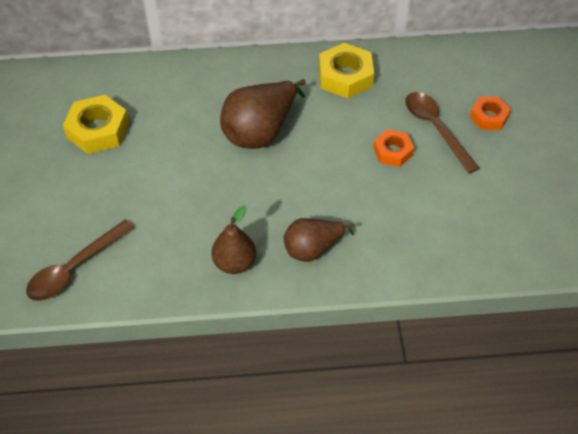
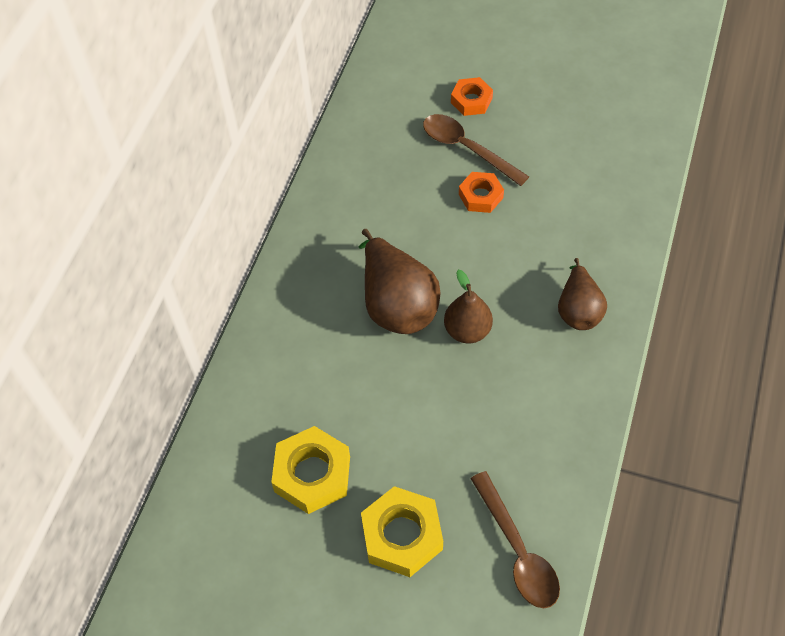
camera: 65 degrees left, 5 degrees up
(234, 263) = (570, 386): brown pear -> brown pear (467, 330)
(345, 76) = (353, 197): yellow nut -> yellow nut (402, 535)
(435, 129) = (467, 149): brown spoon -> brown spoon turned 45 degrees clockwise

